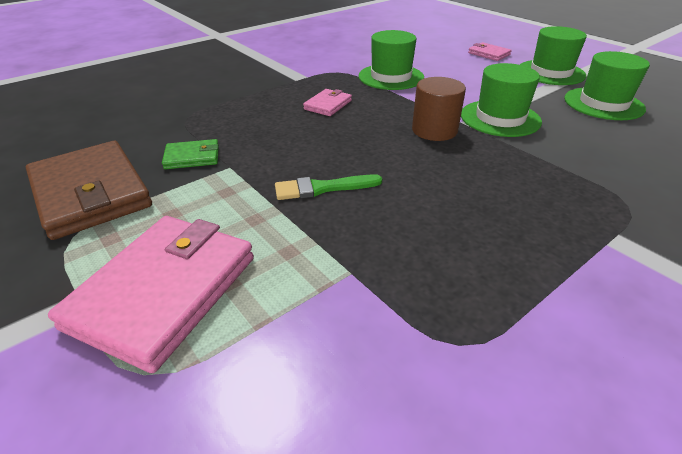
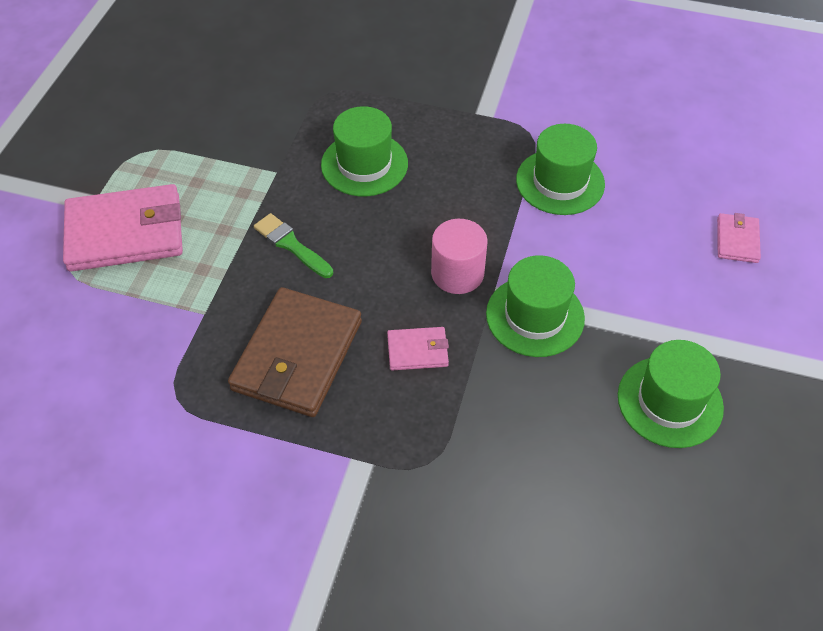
camera: 55 degrees right, 15 degrees up
(90, 193) = (186, 123): brown wallet -> brown wallet (297, 355)
(192, 157) = (272, 141): green wallet -> none
(328, 105) = (440, 169): pink wallet -> pink wallet (417, 351)
(434, 130) = (457, 273): brown cylinder -> pink cylinder
(550, 72) = (731, 324): green hat -> green hat (364, 164)

